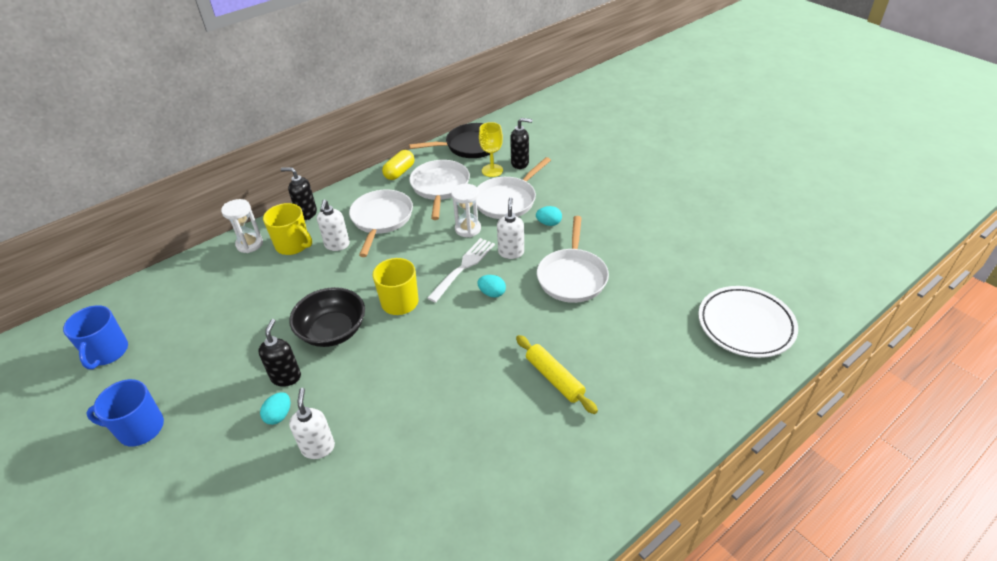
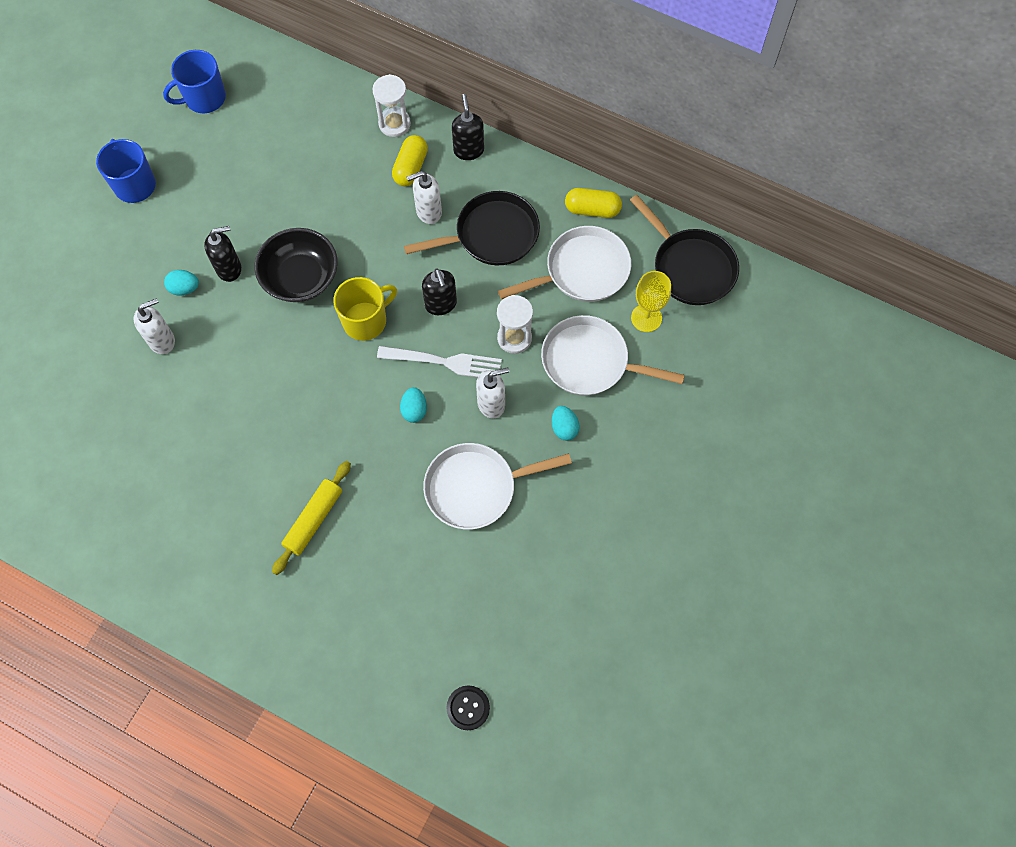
camera: 65 degrees right, 25 degrees up
(293, 245) = (410, 167): yellow mug -> yellow capsule
(381, 219) = (492, 235): white pan -> black pan
(520, 163) = (678, 346): black soap dispenser -> black soap dispenser (441, 304)
(745, 325) = (468, 708): white plate -> black button

